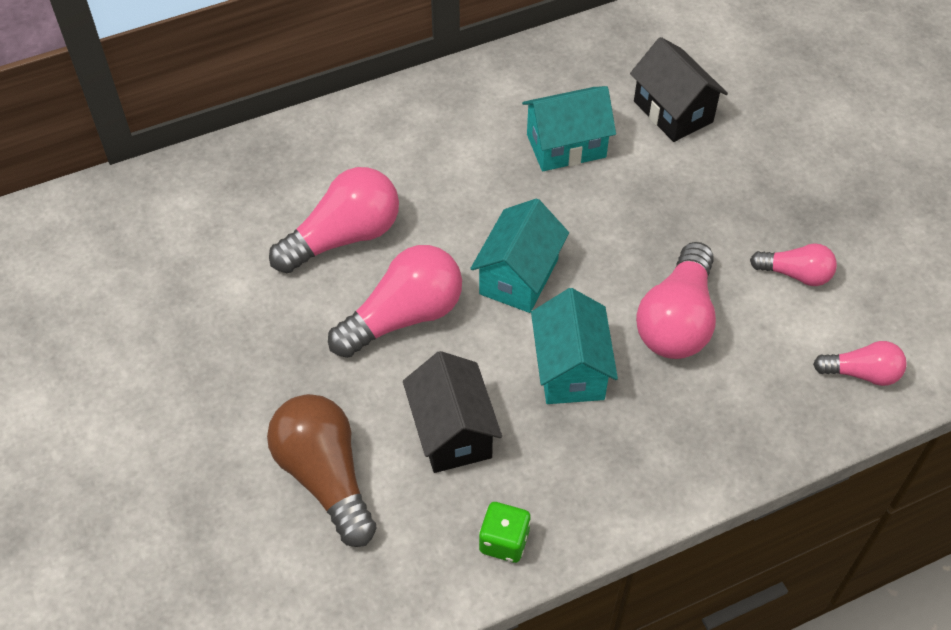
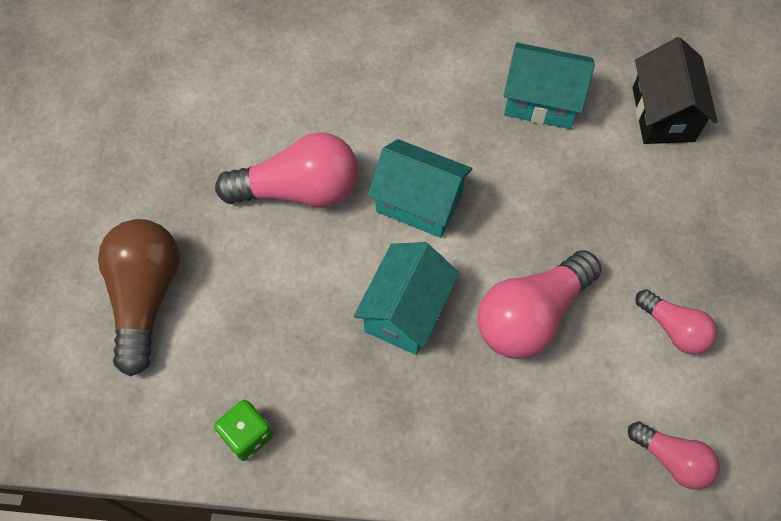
camera: 30 degrees right, 10 degrees up
(344, 237) = (297, 95): pink light bulb -> none
(452, 432) = (270, 314): black house -> none
(519, 277) = (419, 203): turquoise house -> turquoise house turned 60 degrees clockwise

